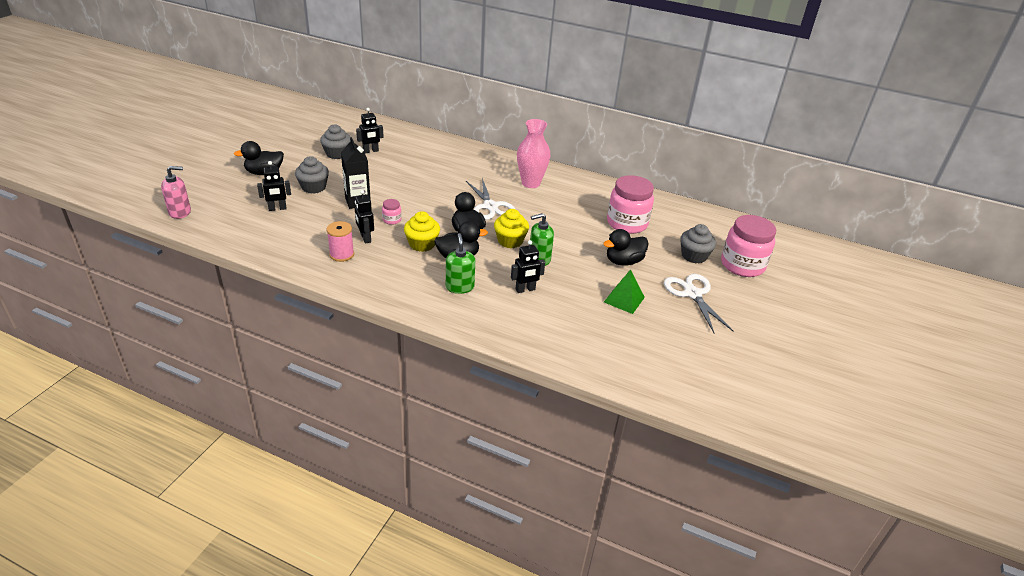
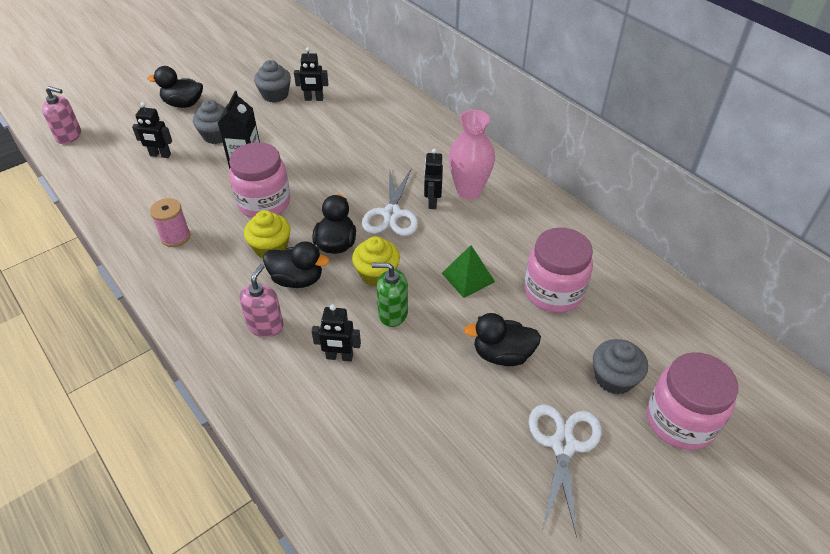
camera: 30 degrees right, 10 degrees up
(365, 238) = (217, 221): black robot -> black robot (432, 202)
(392, 220) = (264, 203): pink jar -> pink jar, size x2.32
(460, 287) = (265, 325): green soap dispenser -> pink soap dispenser
(624, 299) = (456, 419): green pyramid -> green pyramid (468, 277)

